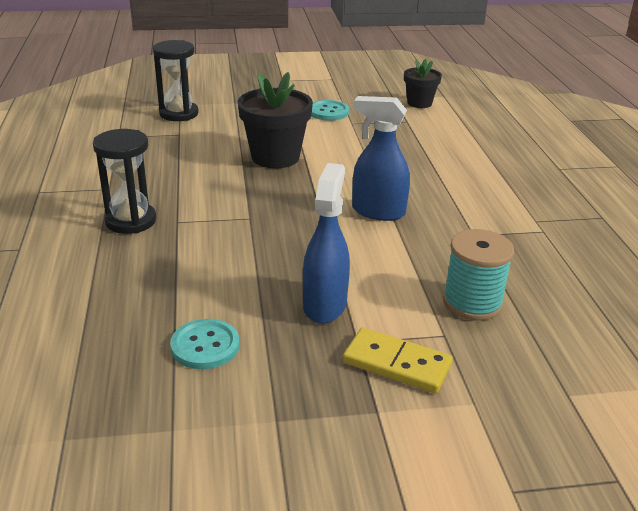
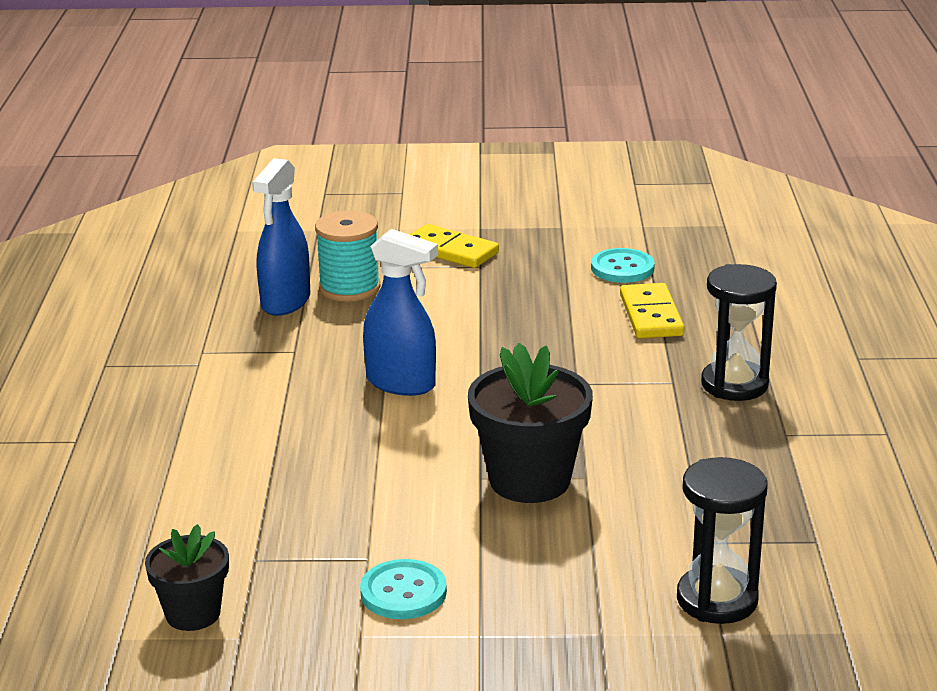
camera: 170 degrees left, 5 degrees down
(184, 283) = (651, 315): none -> yellow domino
(325, 305) = (502, 292): blue spray bottle -> blue spray bottle (285, 302)

